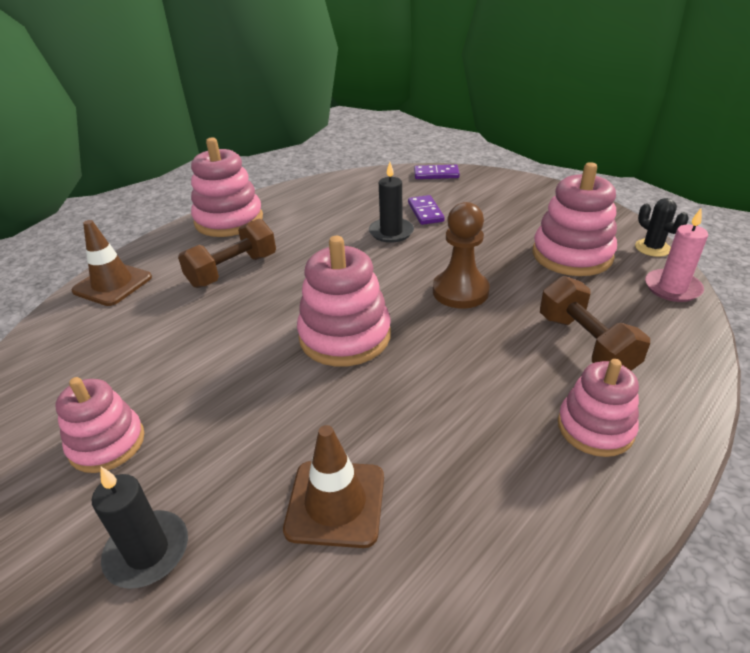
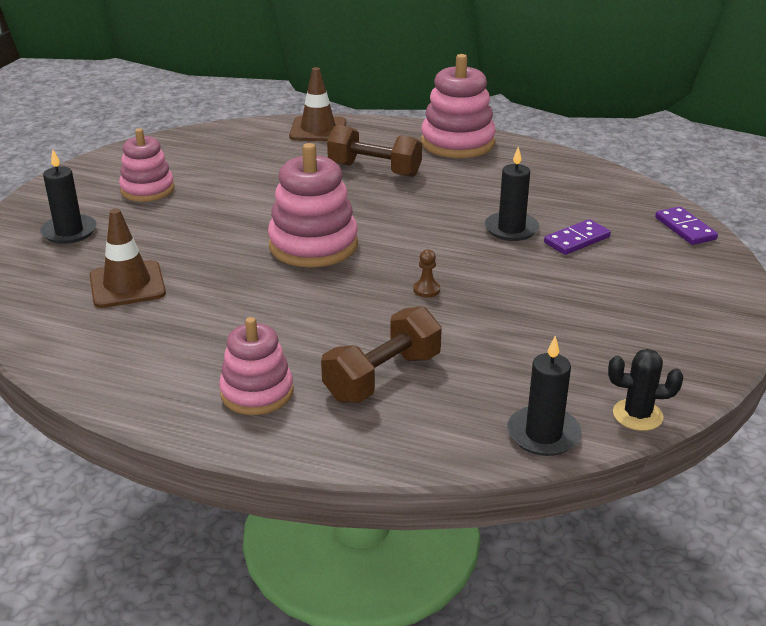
camera: 65 degrees right, 5 degrees down
(460, 291) = (426, 290): brown pawn -> brown pawn, size x0.42
(572, 255) = (562, 352): pink stacking toy -> none
(652, 248) = (637, 415): black cactus -> black cactus turned 60 degrees clockwise
(672, 288) = (543, 434): pink candle -> black candle

